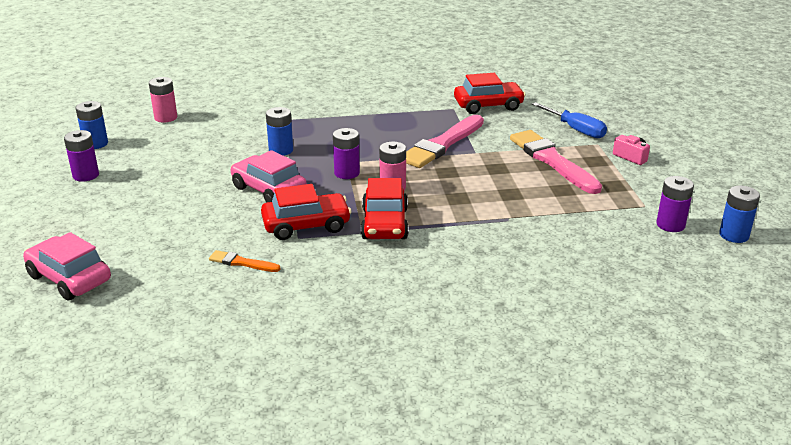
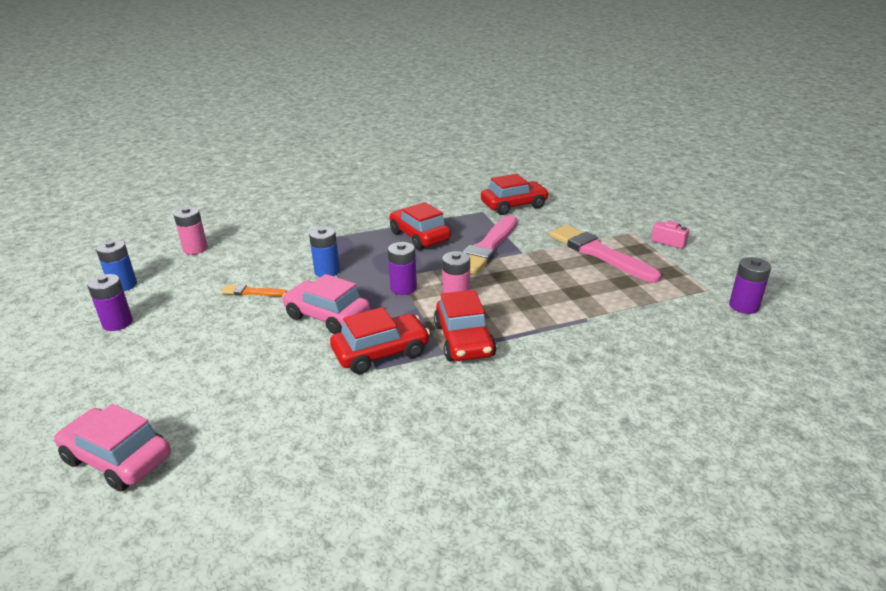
camera: 10 degrees left, 0 degrees up
(242, 263) = (323, 408): orange brush -> orange brush (252, 292)
(380, 127) = (419, 236): none -> red car
(575, 129) = (604, 220): blue screwdriver -> none
(734, 235) = (807, 310): blue battery -> none

